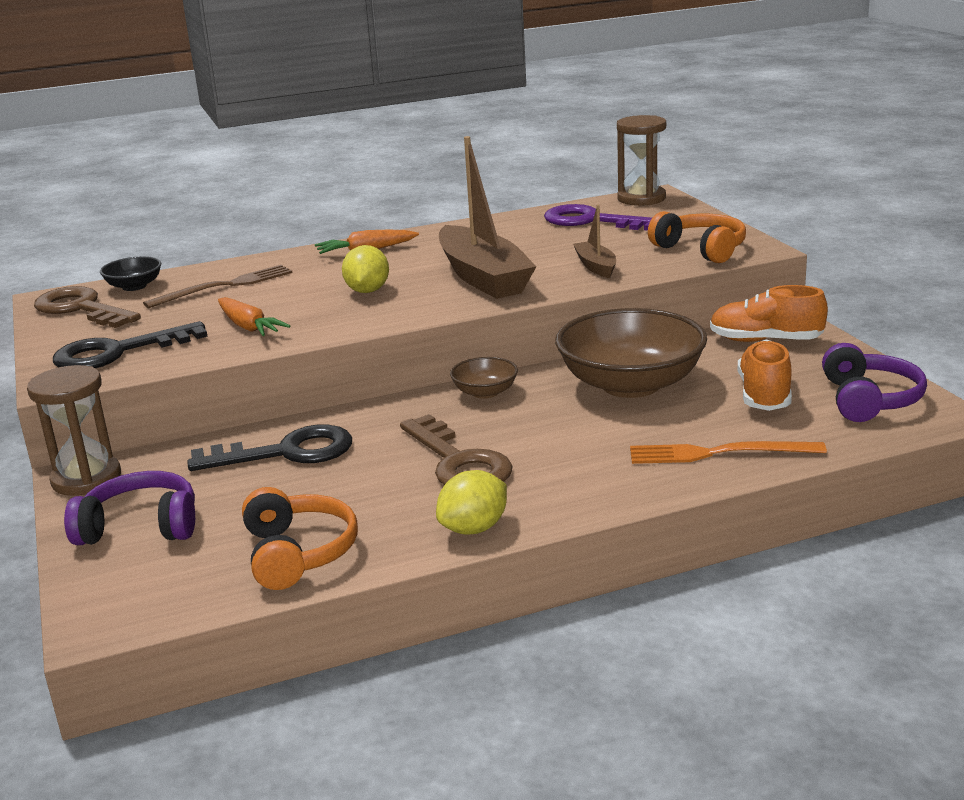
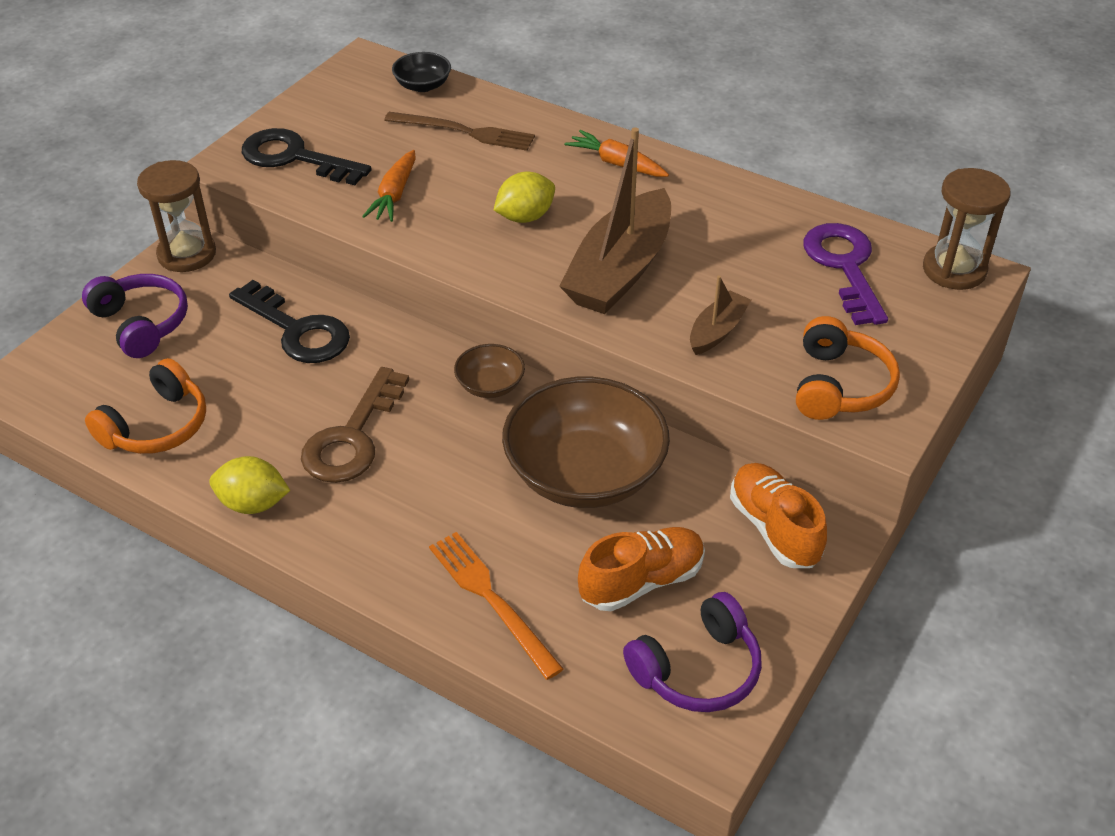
camera: 50 degrees right, 20 degrees up
(81, 309) = (358, 88): brown key -> none

